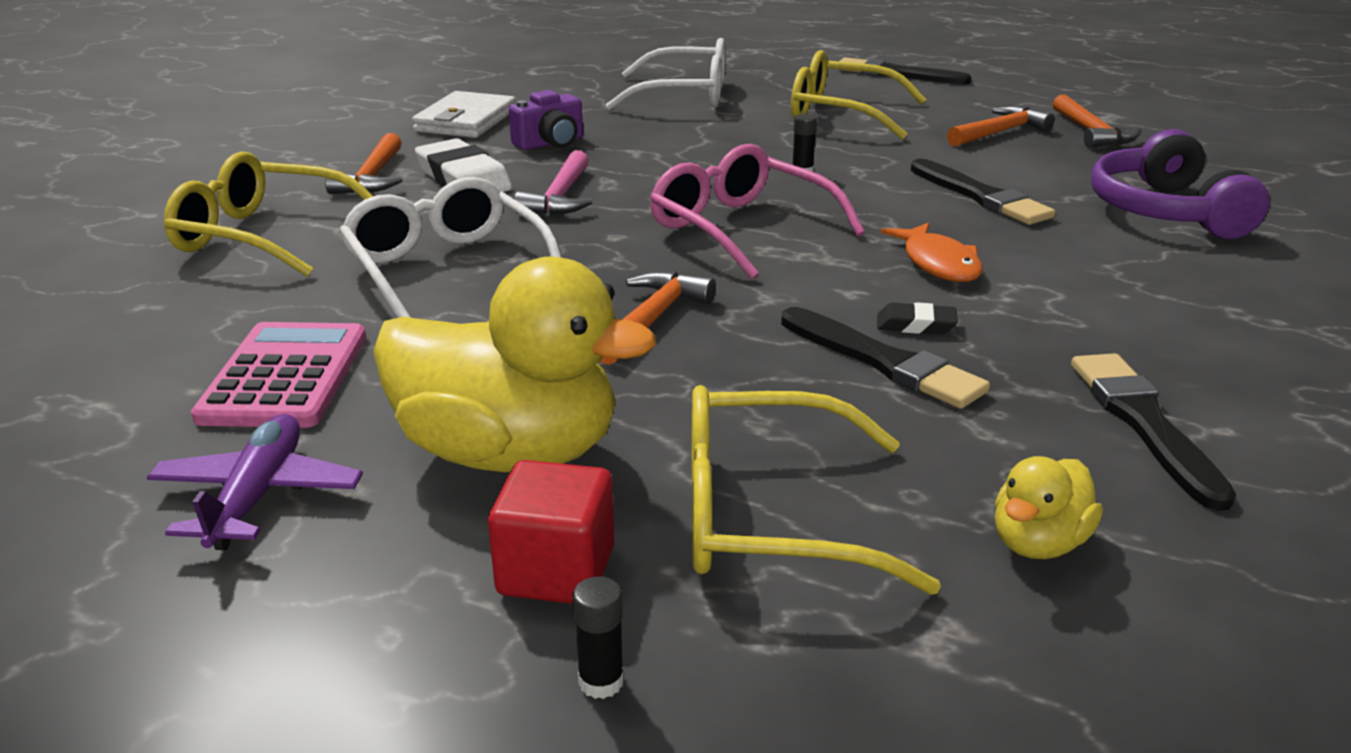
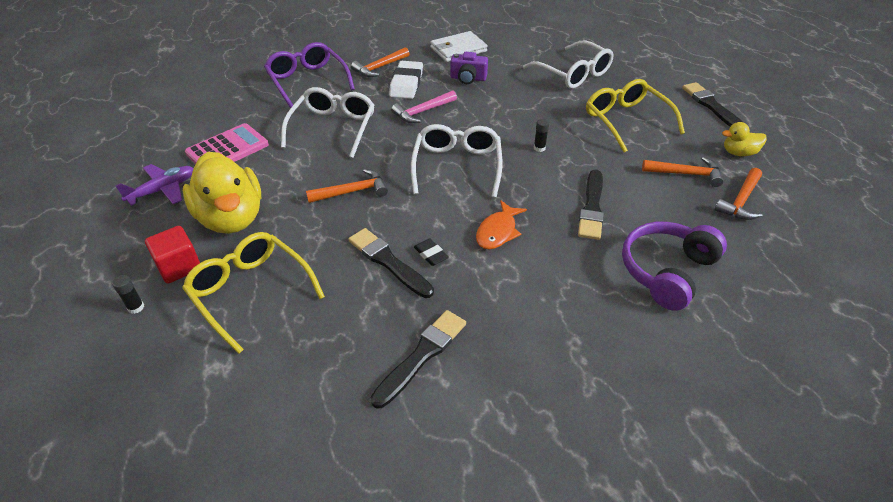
camera: 45 degrees right, 15 degrees up
(263, 236) = (307, 81): yellow glasses -> purple glasses
(741, 229) = (457, 166): pink glasses -> white glasses
(883, 362) = (388, 262): black brush -> black brush turned 135 degrees clockwise
(1038, 543) = (297, 365): yellow duck -> yellow duck (738, 153)

